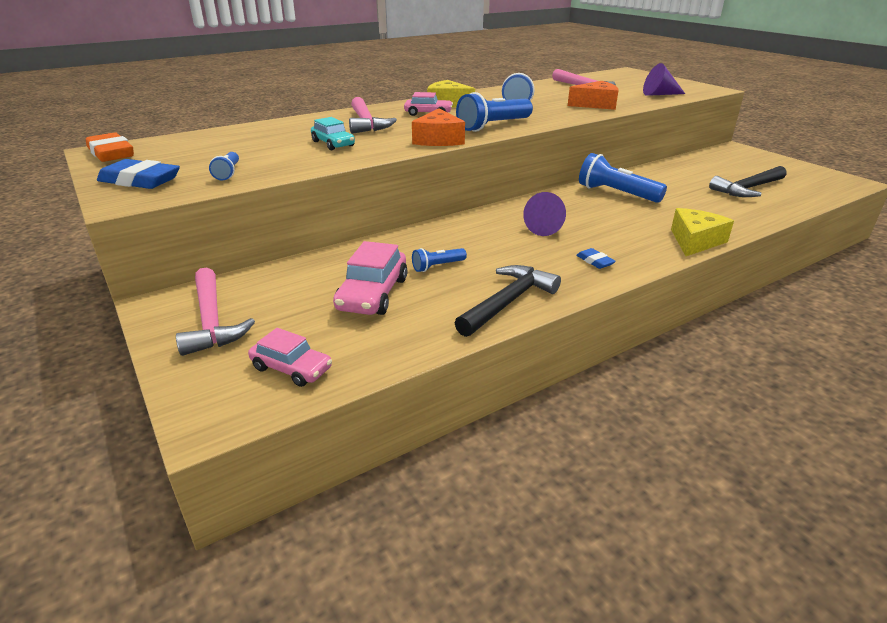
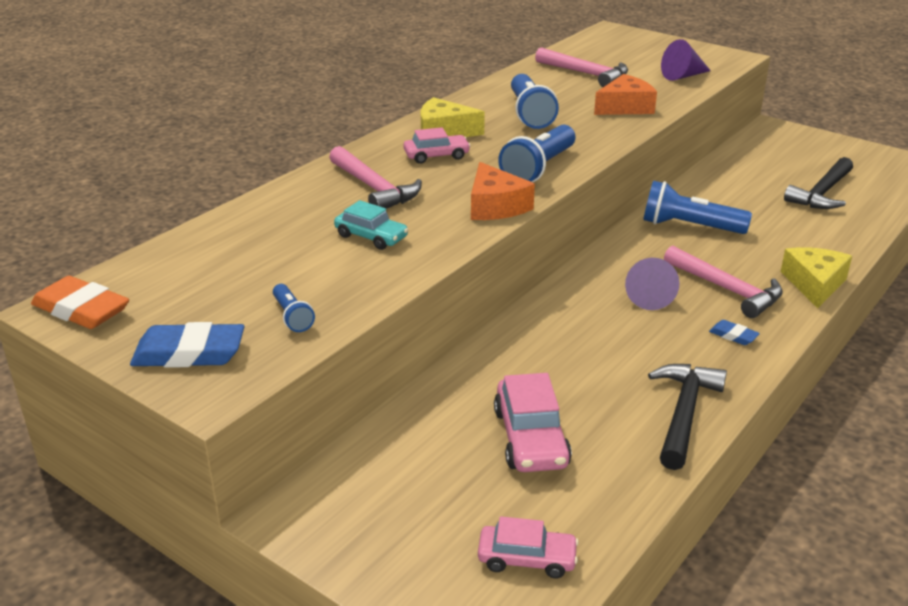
camera: 20 degrees left, 0 degrees up
(211, 321) = (376, 522): pink hammer -> pink hammer (726, 289)
(437, 266) = (571, 381): blue flashlight -> none

